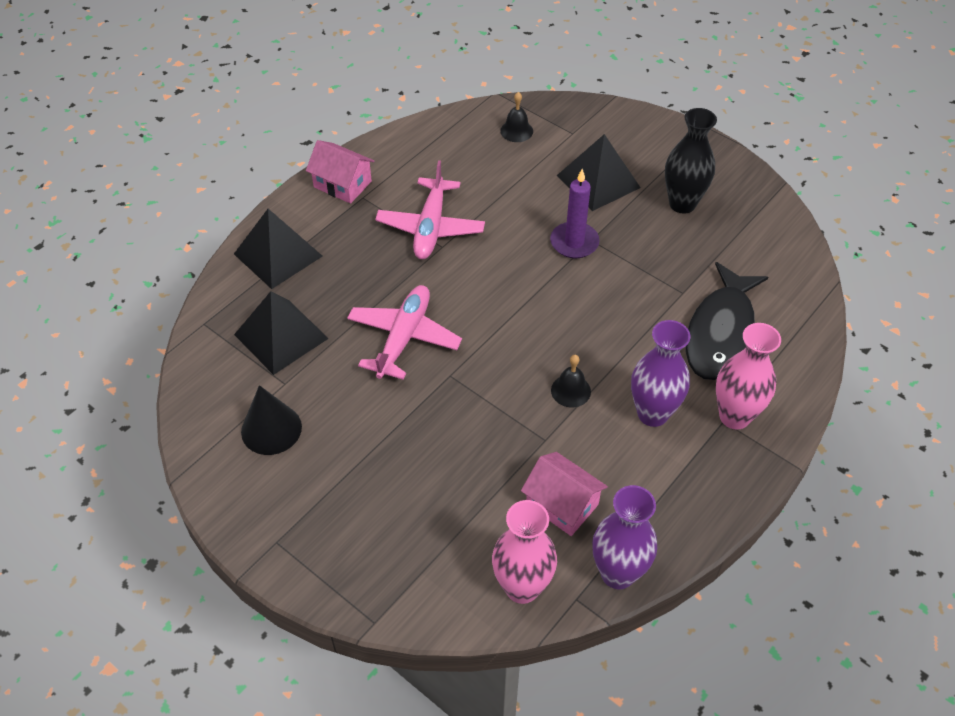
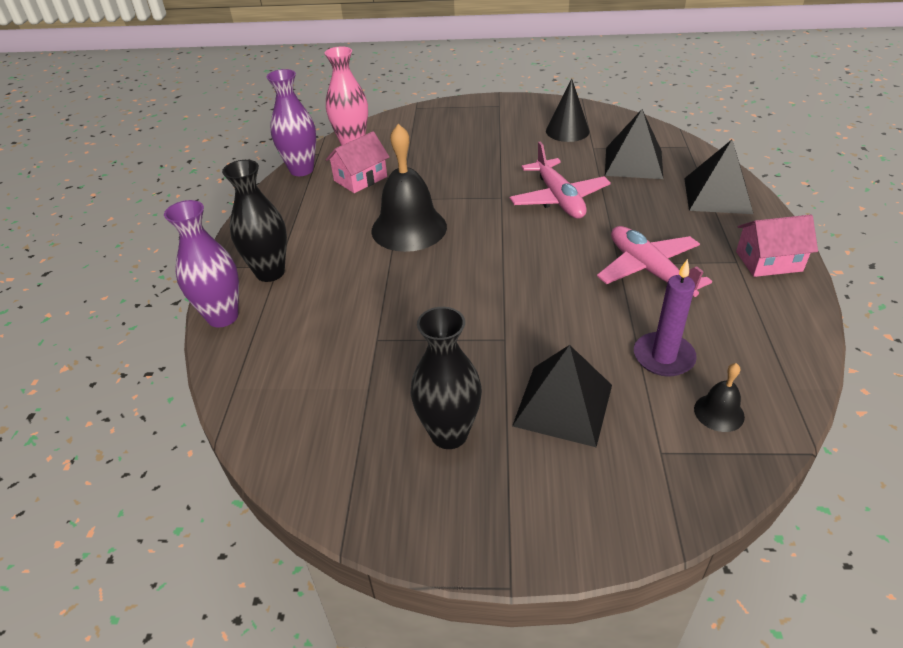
camera: 145 degrees right, 10 degrees down
(562, 504) = (360, 179): pink house -> pink house turned 45 degrees counterclockwise
(570, 391) = (409, 228): black bell -> black bell, size x2.15
(574, 242) = (516, 327): purple candle -> purple candle (663, 357)
(652, 413) = (336, 244): purple vase -> purple vase (223, 317)
(721, 333) = (317, 324): black fish -> none
(734, 416) = (270, 272): pink vase -> black vase

